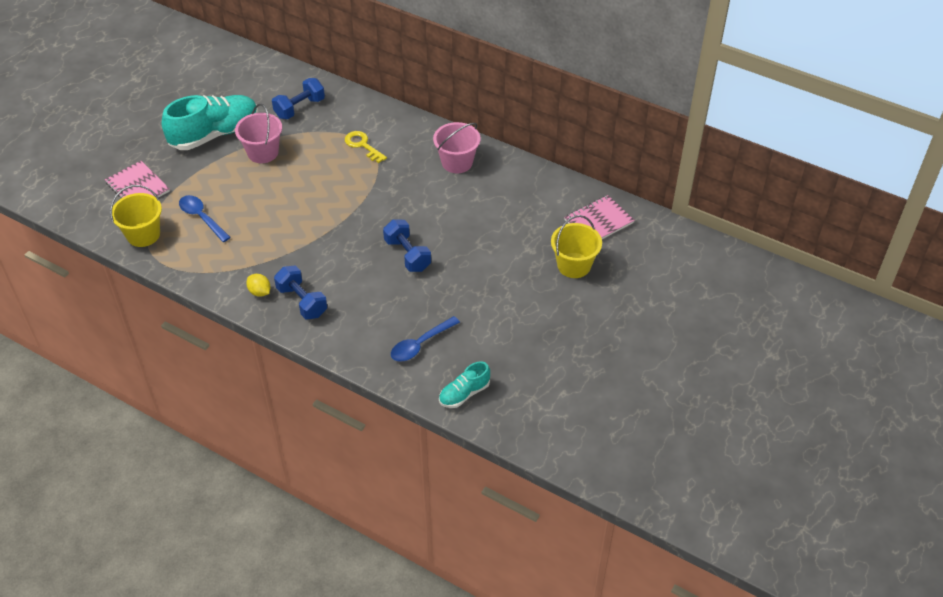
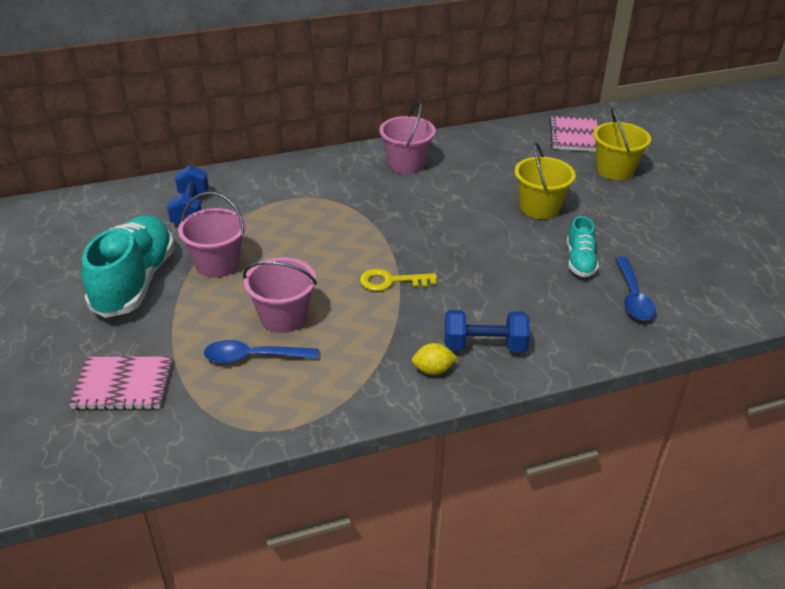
camera: 50 degrees left, 10 degrees down
(143, 235) = (213, 421): yellow bucket -> yellow bucket (539, 207)
(244, 207) = (283, 317): none -> pink bucket
(362, 145) = (305, 200): yellow key -> yellow key (391, 281)
(407, 255) = (496, 246): blue dumbbell -> none
(464, 393) = (728, 302): turquoise shoe -> turquoise shoe (580, 261)

